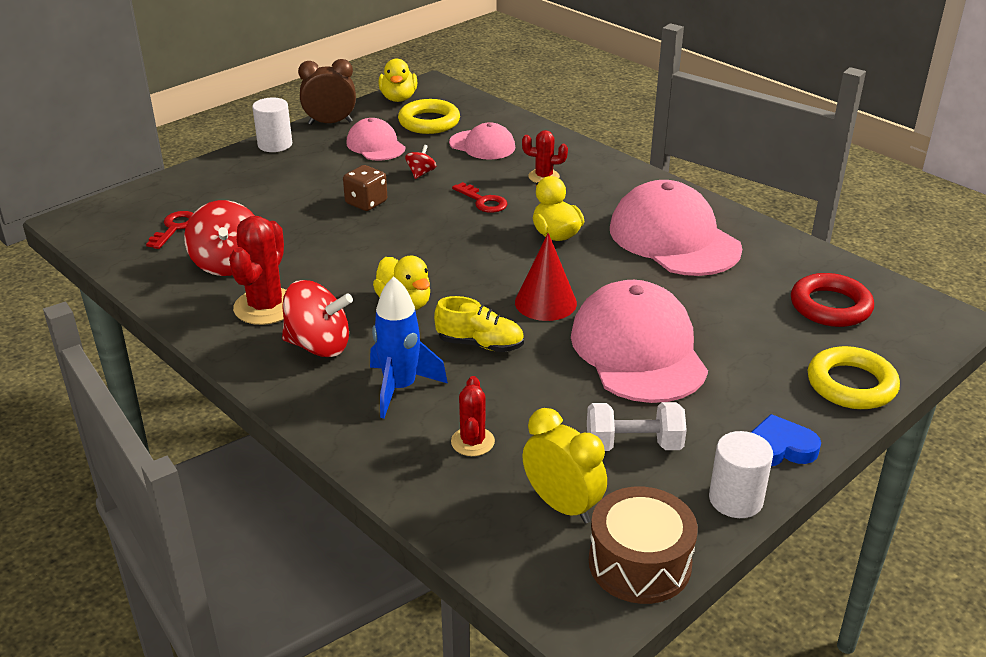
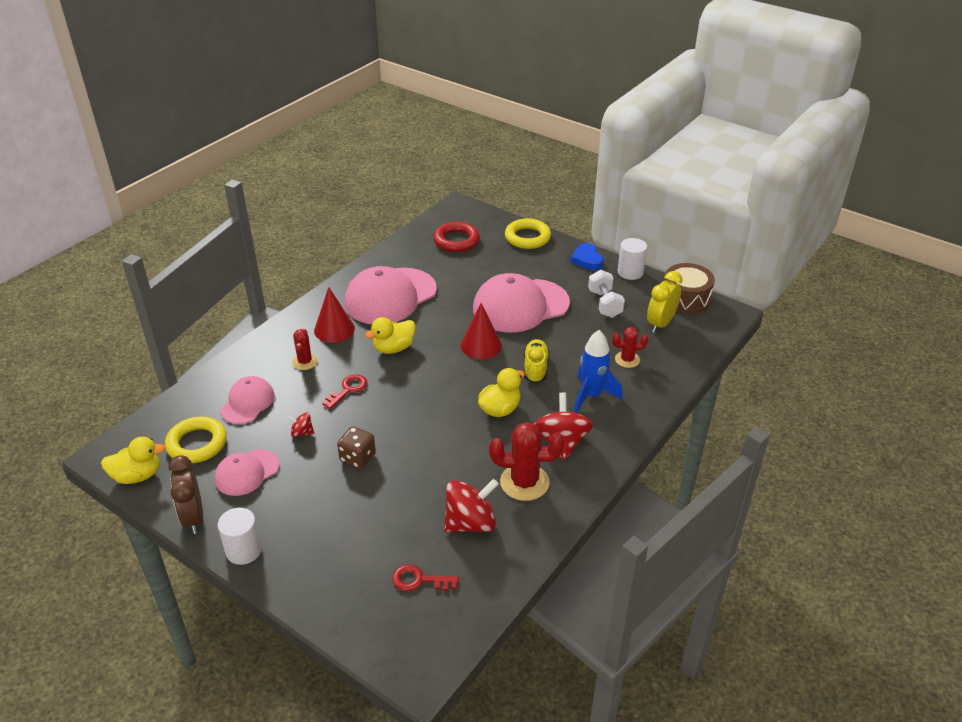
camera: 100 degrees left, 5 degrees up
(604, 196) = (334, 329): none -> red cone

